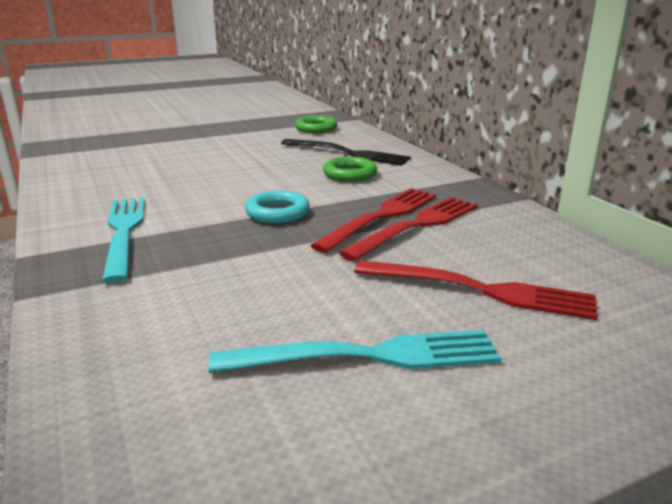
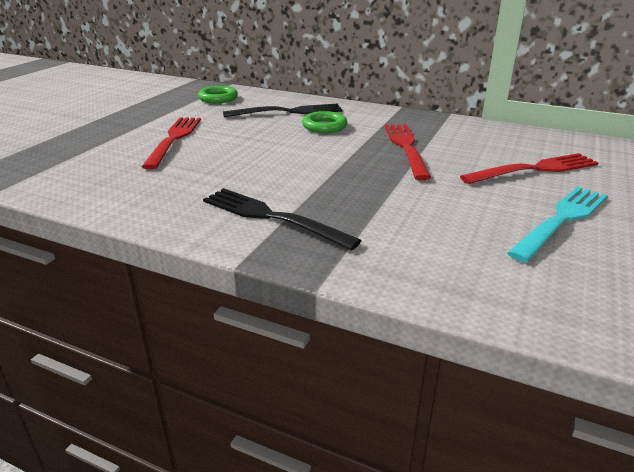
camera: 40 degrees left, 5 degrees up
(123, 232) = (271, 217): turquoise fork -> black fork
(277, 212) = (341, 166): turquoise ring -> none
(417, 225) = (435, 146): red fork -> red fork (174, 139)

